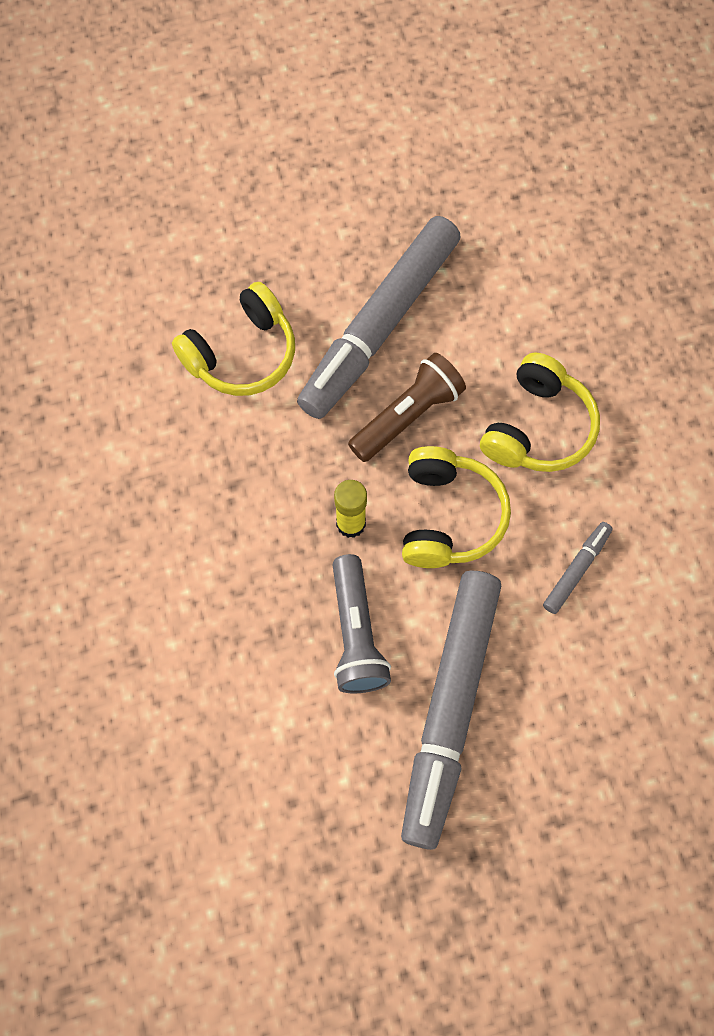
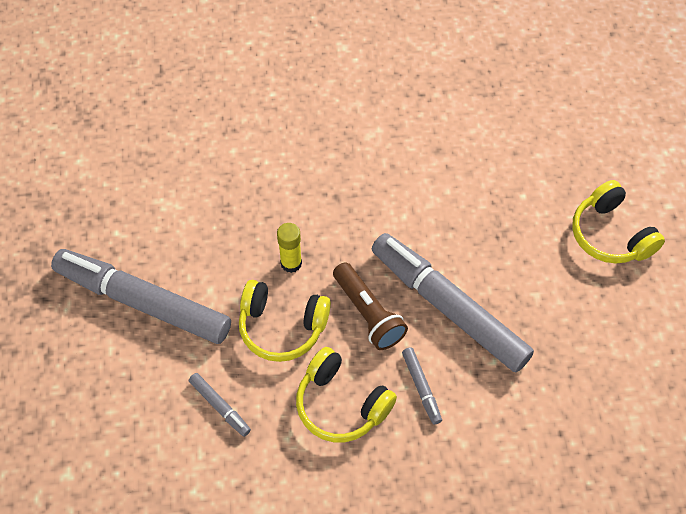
camera: 100 degrees right, 10 degrees down
(241, 354) = (437, 214): yellow headphones -> yellow headphones (610, 235)
(356, 634) = (211, 254): grey flashlight -> none
(495, 342) = (421, 388): none -> grey marker

